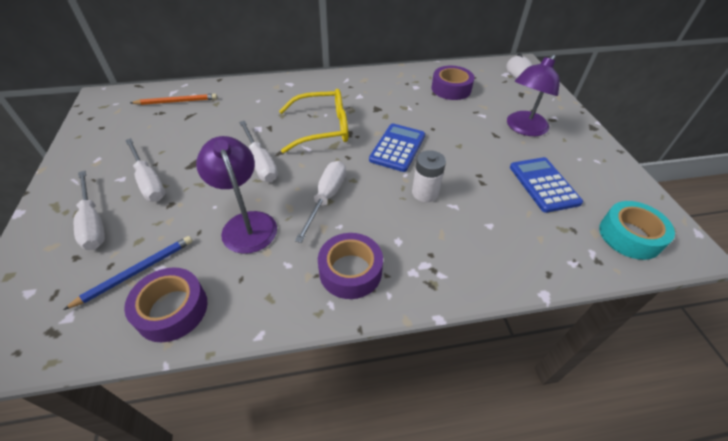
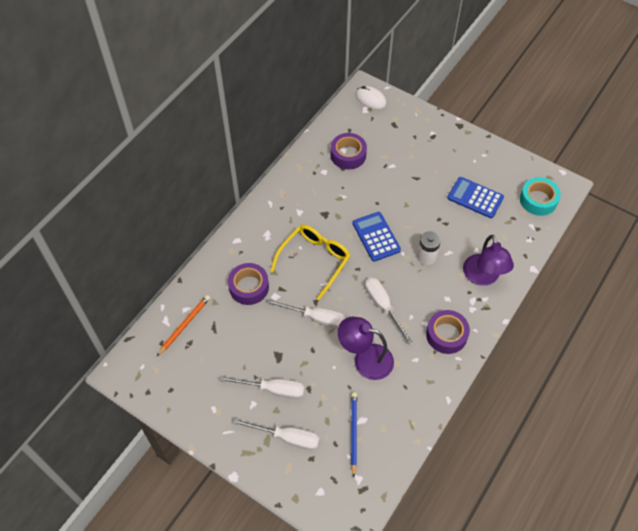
camera: 45 degrees left, 10 degrees up
(172, 309) = (397, 428): purple tape -> purple tape (249, 287)
(523, 128) = (425, 159): purple lamp -> purple lamp (483, 277)

